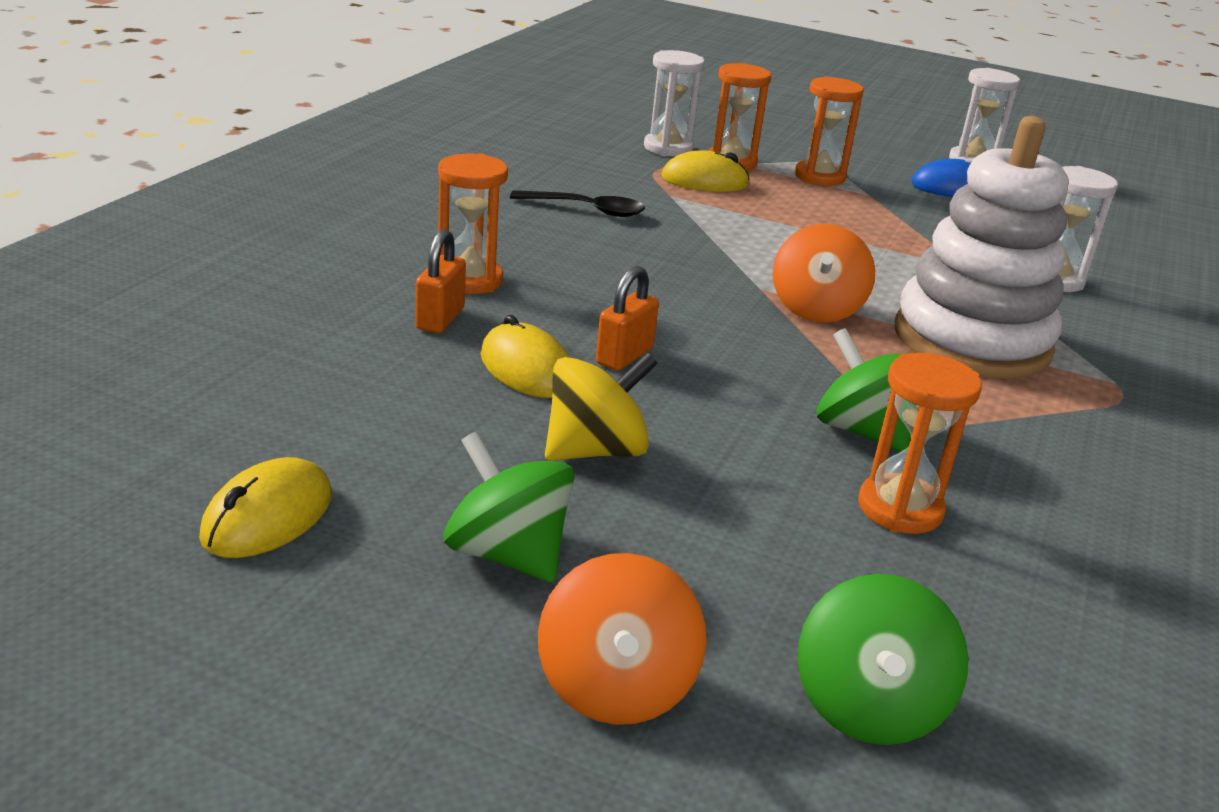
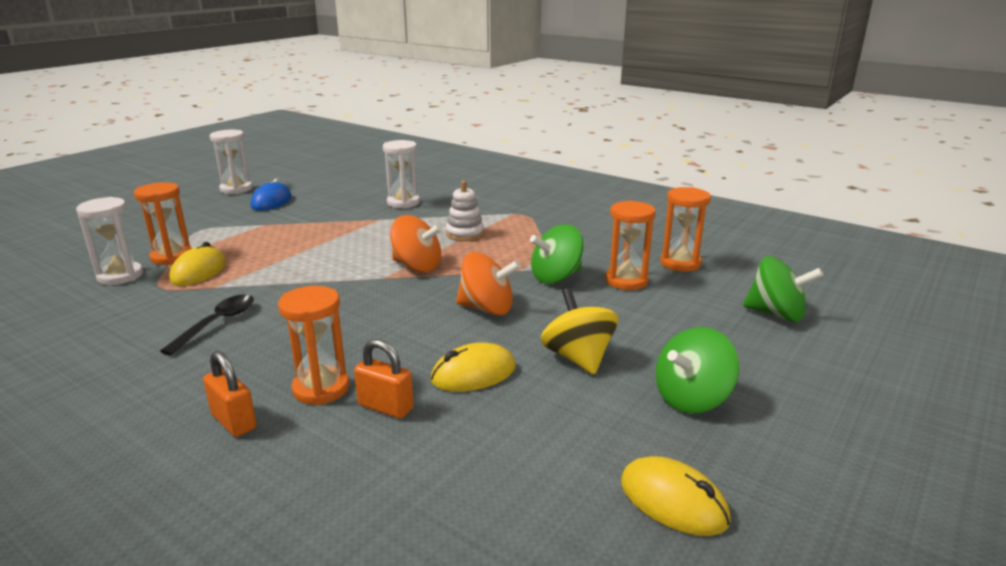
camera: 75 degrees left, 5 degrees down
(615, 687) = (792, 375): orange spinning top -> orange spinning top (487, 308)
(624, 356) = (462, 335): orange padlock -> orange padlock (234, 421)
(819, 177) = (223, 233): orange hourglass -> orange hourglass (680, 263)
(971, 340) = (465, 234): white stacking toy -> white stacking toy, size x0.44

